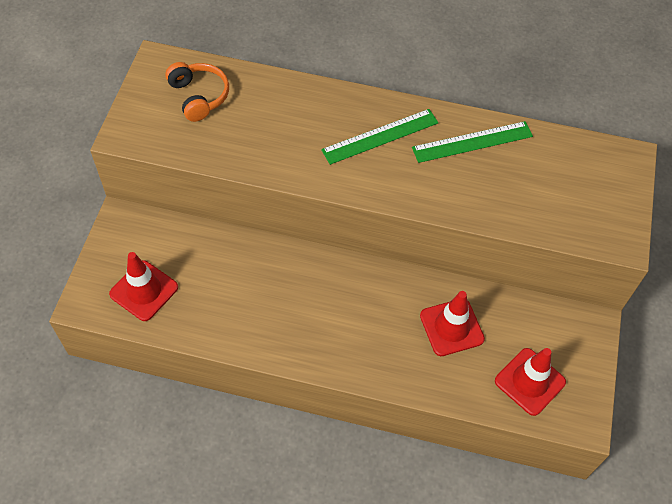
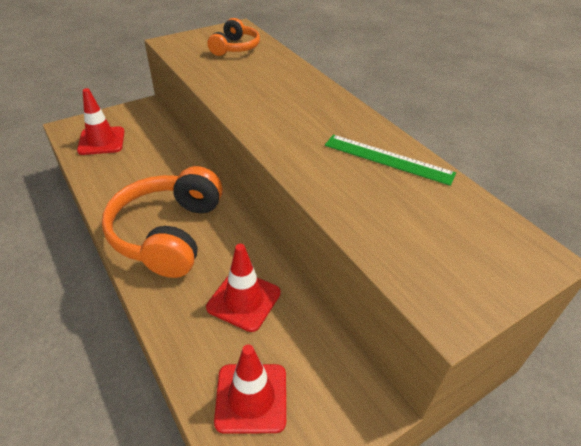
camera: 45 degrees right, 15 degrees down
(335, 325) = (169, 233): none -> orange headphones
(380, 136) = (318, 118): green ruler -> none

